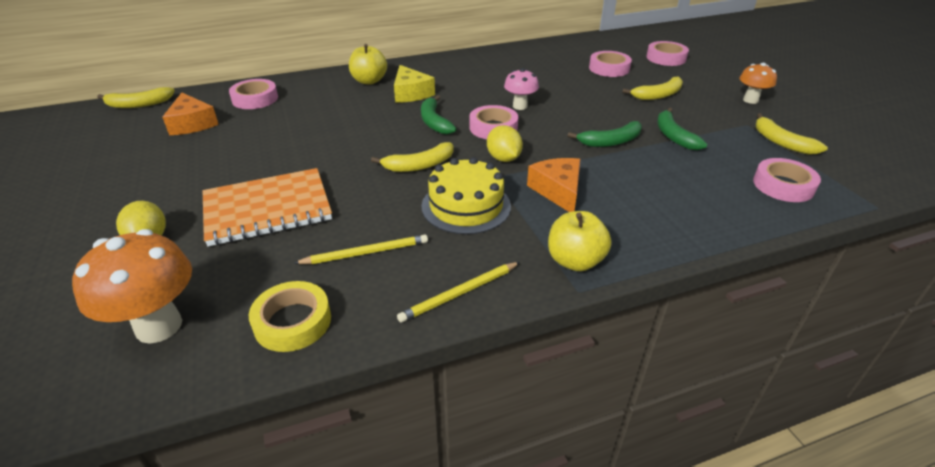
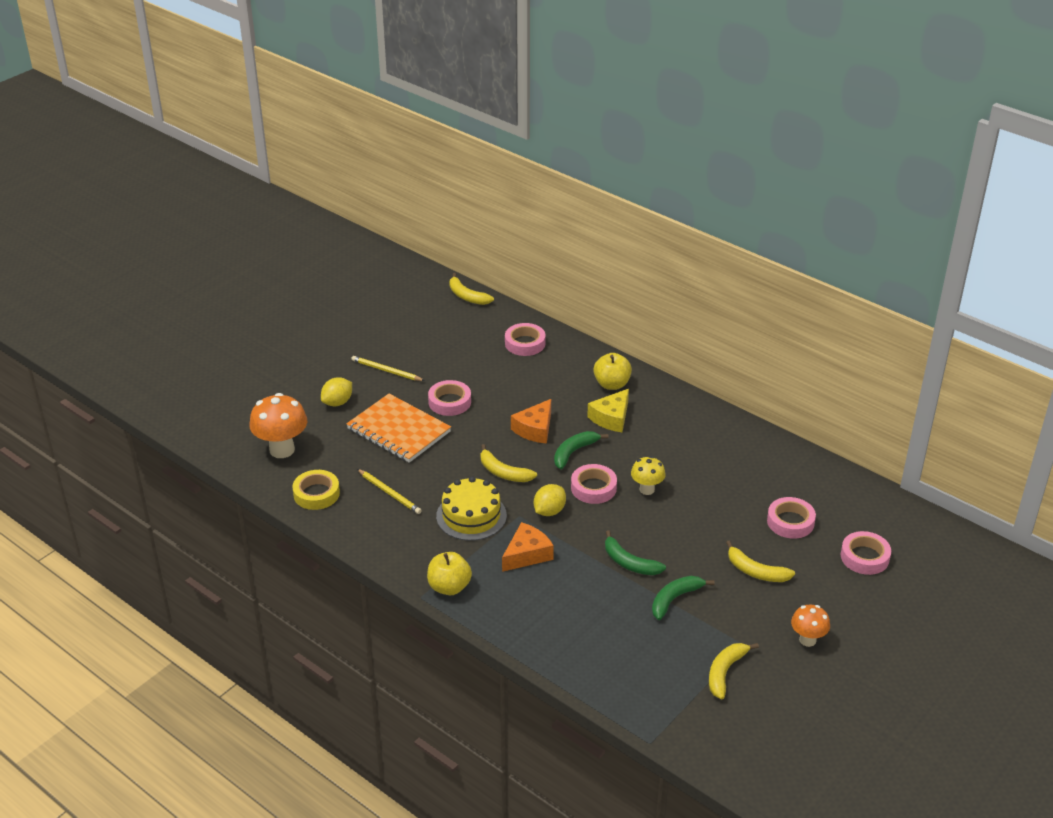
camera: 60 degrees right, 0 degrees up
(192, 124) = (464, 337): orange cheese -> orange cheese (535, 429)
(460, 293) = (382, 547): yellow pencil -> yellow pencil (386, 371)
(520, 106) = (647, 489): pink mushroom -> yellow mushroom
(783, 185) = (640, 681): pink tape -> pink tape (449, 402)

